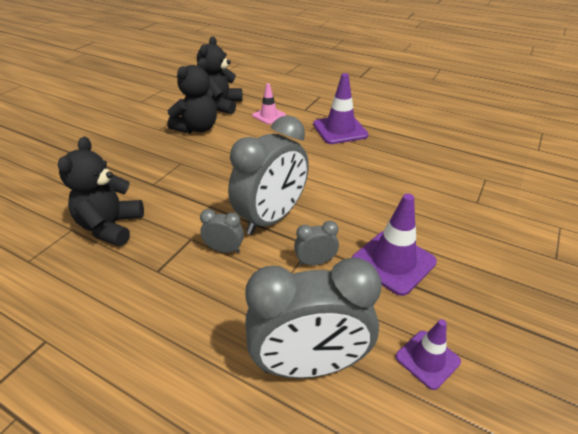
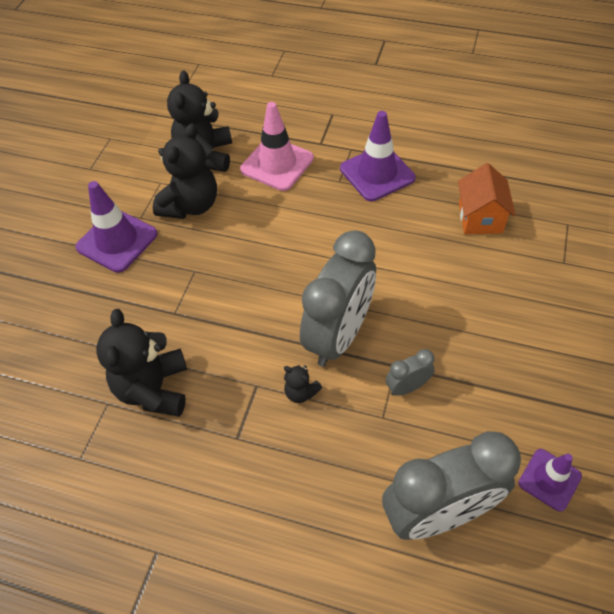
camera: 10 degrees left, 15 degrees up
(224, 249) = (301, 392): grey clock -> black teddy bear
(269, 116) = (277, 164): pink traffic cone -> pink traffic cone, size x1.64
(393, 262) = (490, 368): purple traffic cone -> purple traffic cone (117, 241)
(412, 165) = (480, 218): none -> orange house

